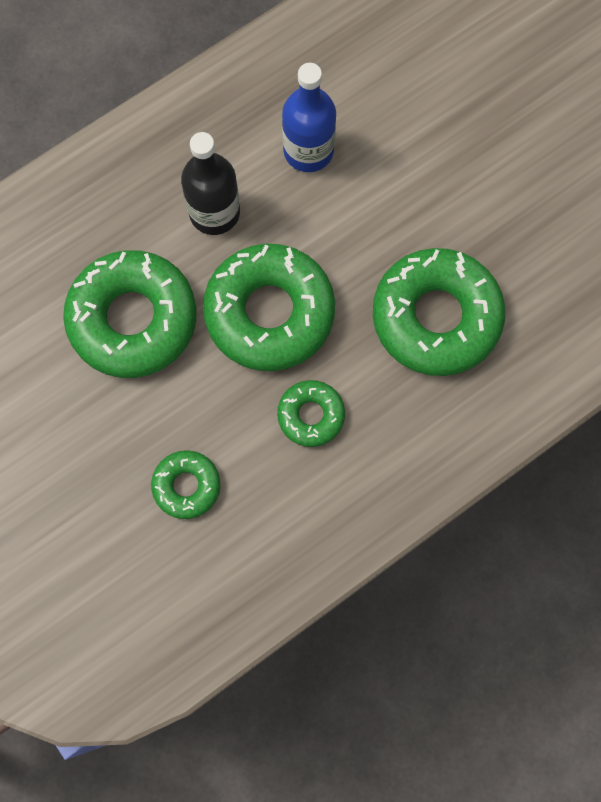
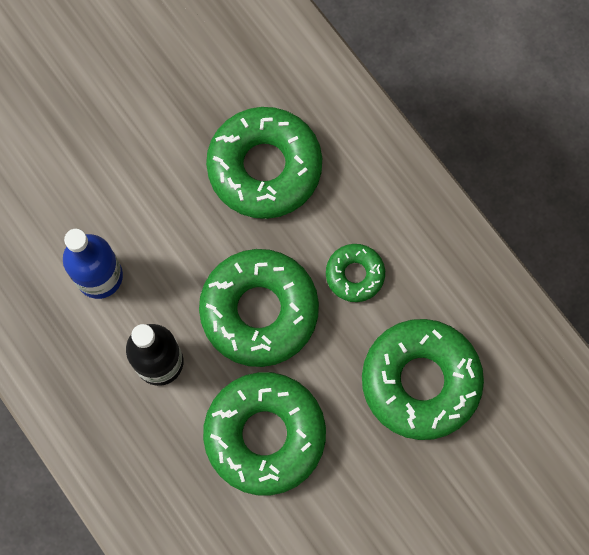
camera: 90 degrees left, 0 degrees up
(186, 486) = (420, 381): green donut -> green donut, size x1.98

